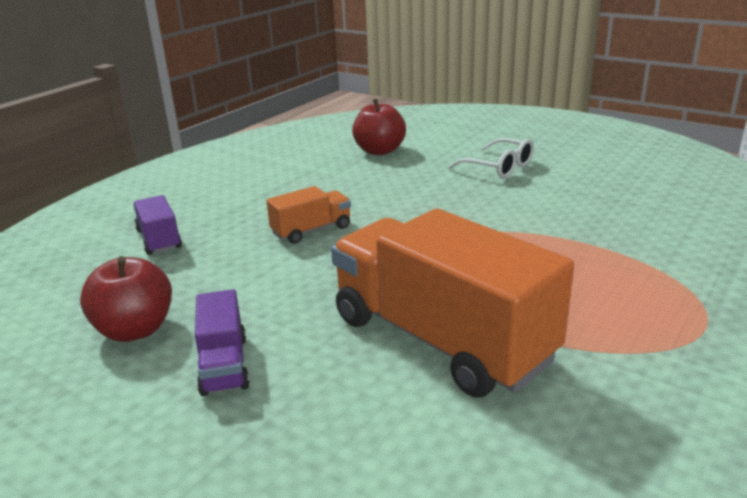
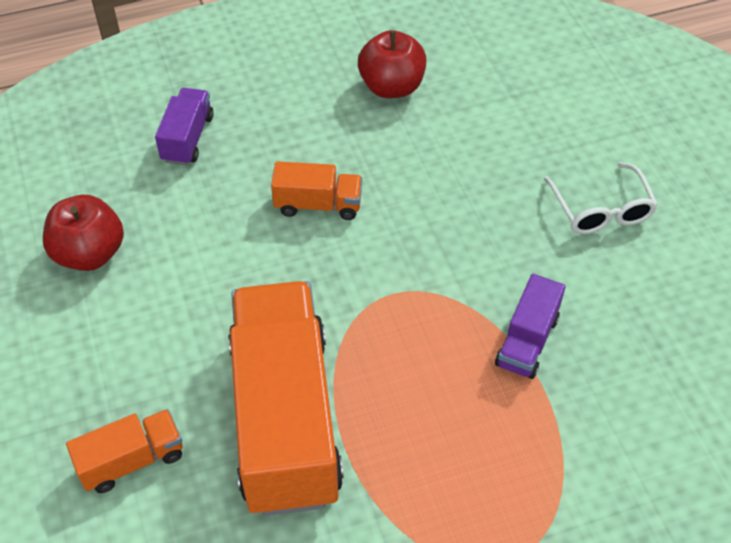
camera: 35 degrees right, 25 degrees up
(224, 365) = (117, 336): purple truck -> purple truck (527, 341)
(340, 435) = (132, 460): none -> orange truck
(379, 151) = (508, 101): red apple -> red apple (391, 87)

